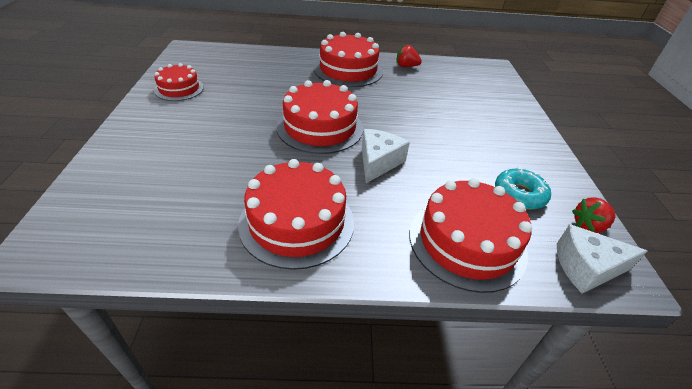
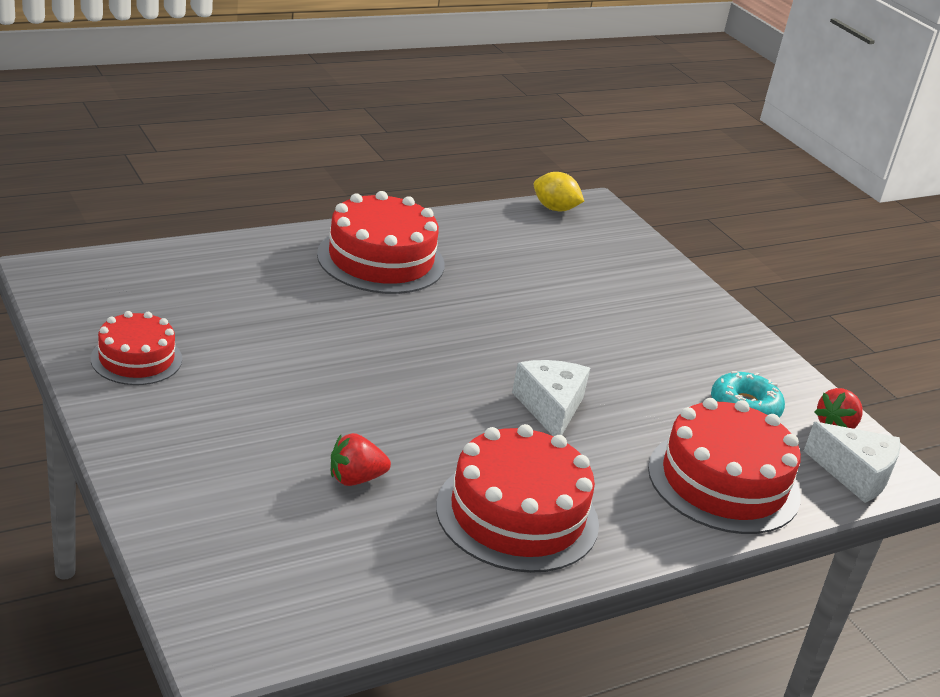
camera: 30 degrees left, 10 degrees down
(320, 127) = (428, 374): red cake -> none
(406, 66) = (465, 233): red strawberry -> red strawberry (355, 479)
(468, 64) = (554, 208): none -> yellow lemon
(586, 267) = (855, 474): white cheese -> white cheese turned 120 degrees counterclockwise

